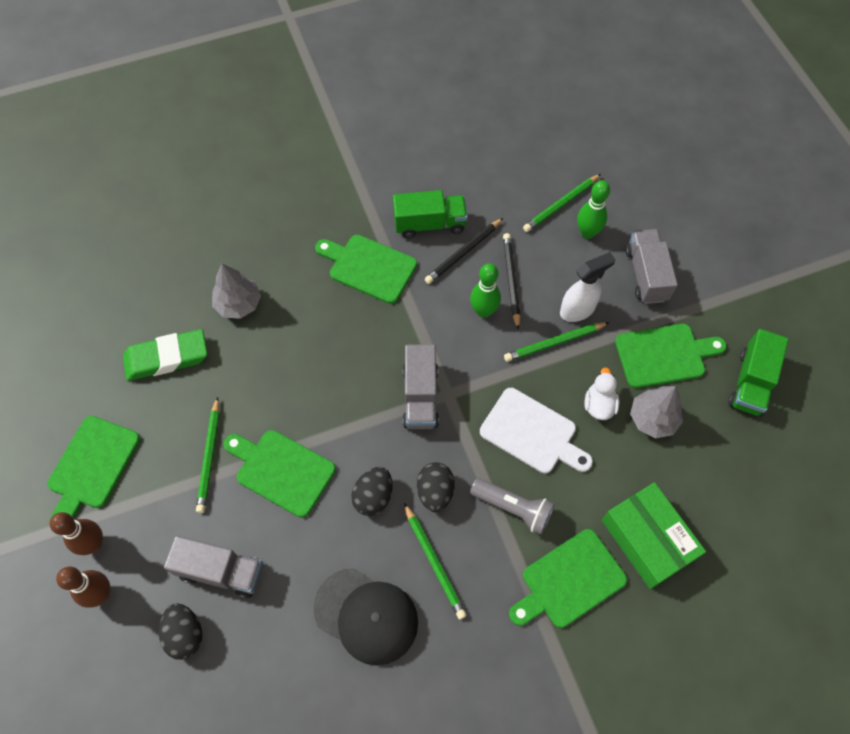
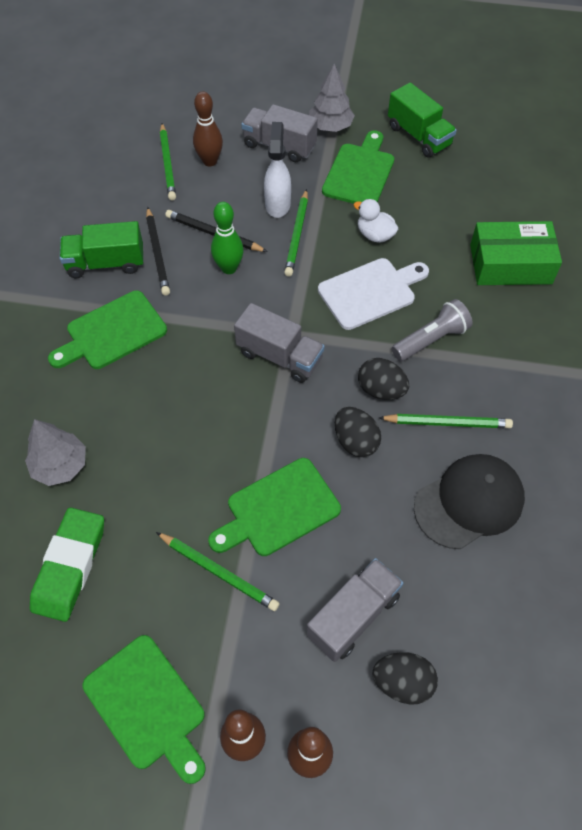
camera: 60 degrees left, 5 degrees down
(429, 224) = (106, 263): green truck -> green truck turned 120 degrees counterclockwise
(569, 581) = (517, 333): green cutting board -> none
(587, 233) = (210, 161): green bowling pin -> brown bowling pin
(653, 419) = (410, 208): grey tree -> grey tree (330, 126)

